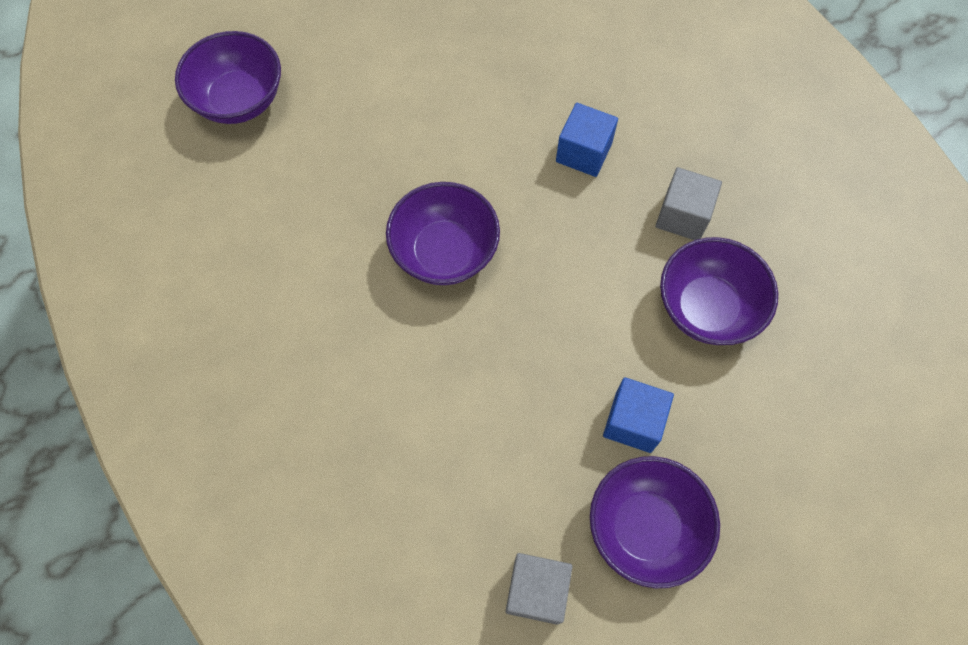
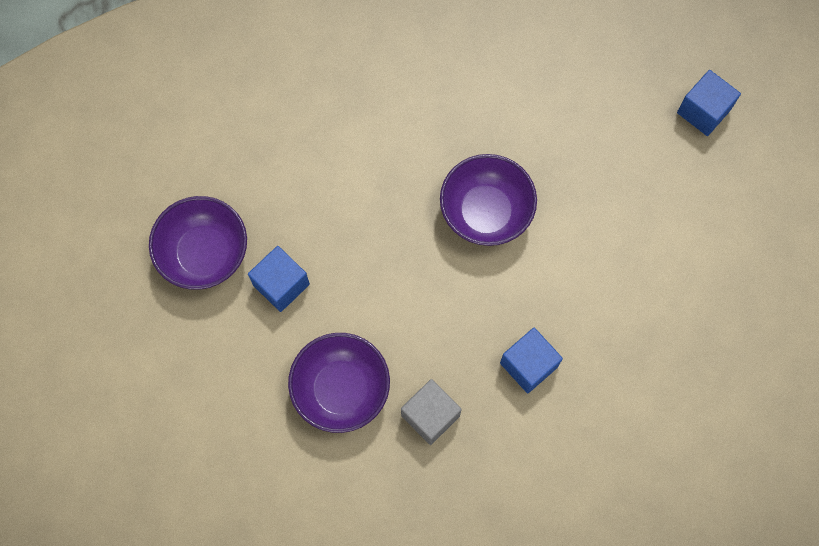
camera: 115 degrees right, 5 degrees up
(239, 100) = (703, 111): purple bowl -> blue cube
(536, 591) = (203, 163): grey cube -> none

